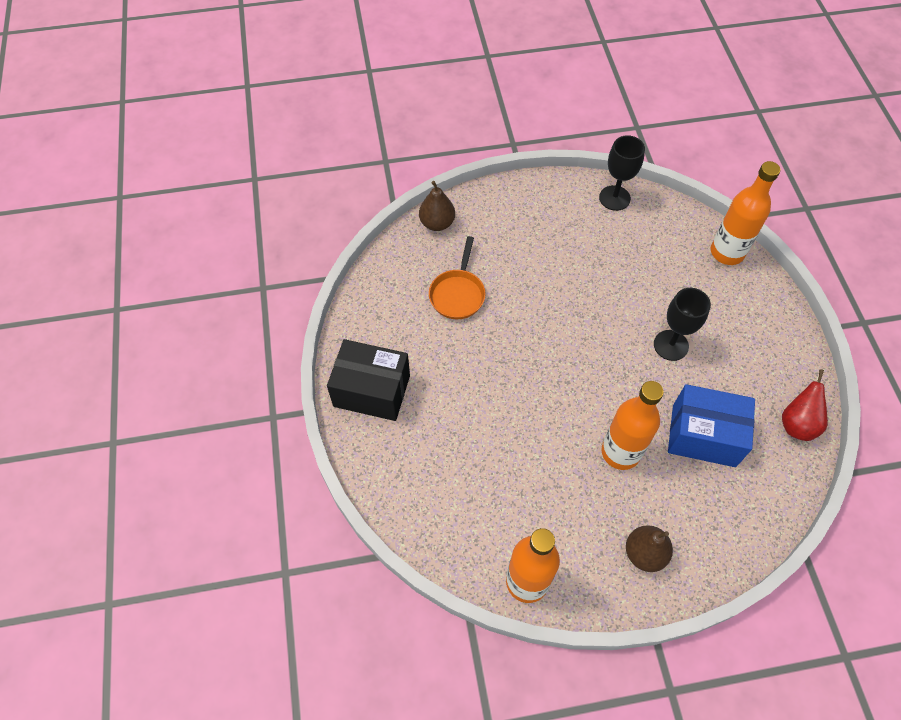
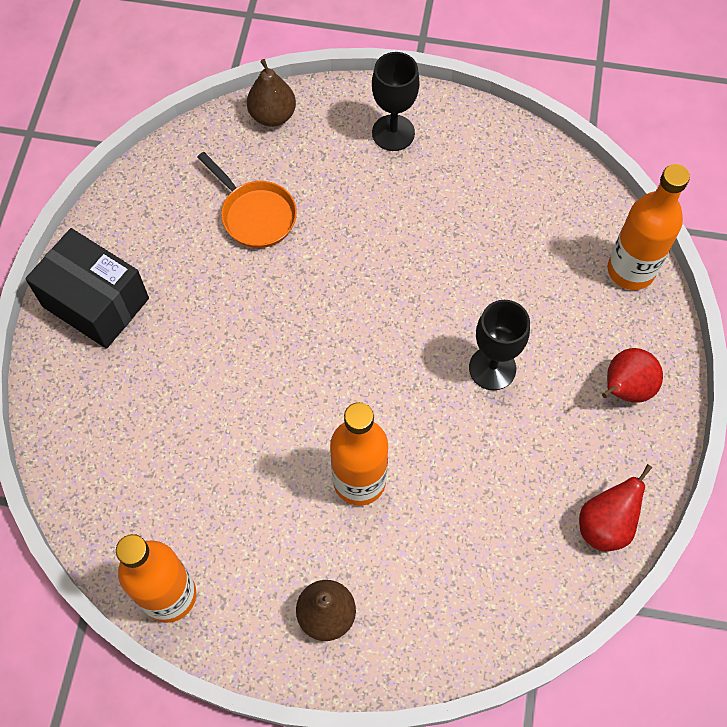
camera: 20 degrees right, 5 degrees up
(458, 294) = (255, 215): orange pan -> orange pan turned 75 degrees counterclockwise
(614, 198) = (517, 151): black goblet -> black goblet (393, 133)
(703, 435) = (475, 497): blue box -> none
(763, 330) = (624, 389): none -> red pear

